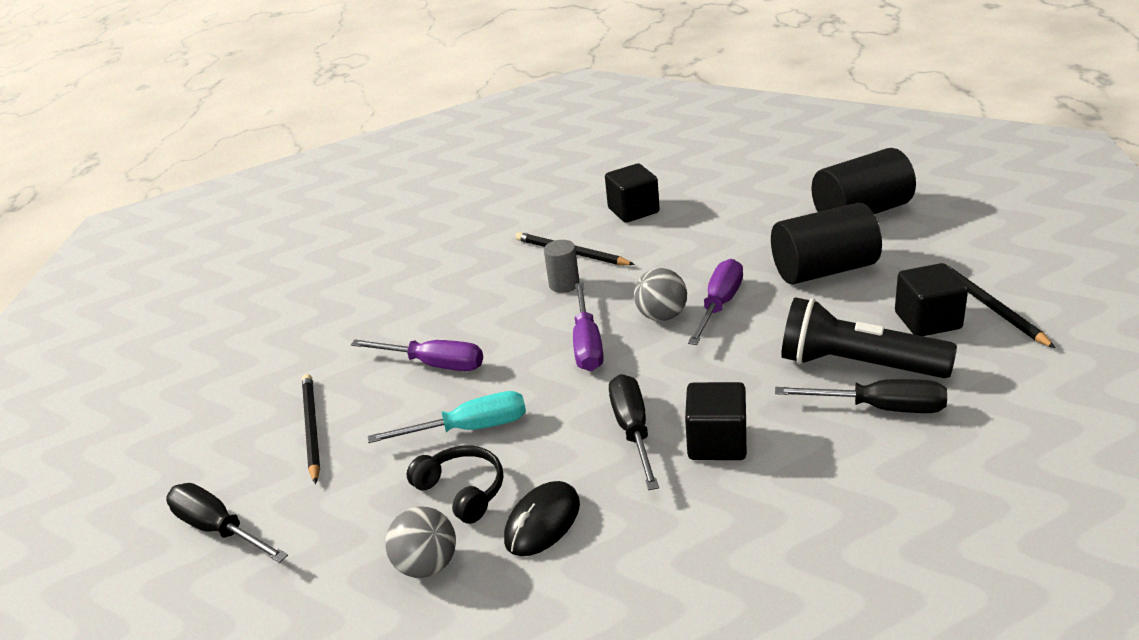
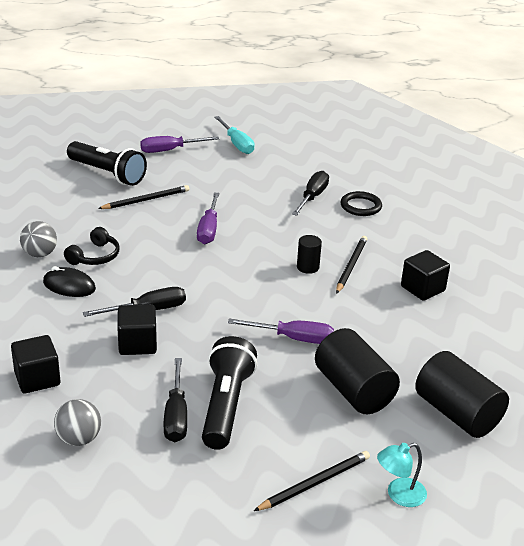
camera: 70 degrees right, 0 degrees up
(193, 476) = (107, 174): none -> black flashlight
(218, 529) = (68, 190): black screwdriver -> black screwdriver (312, 197)
(436, 235) = (360, 206): none -> black ring
(470, 428) = (148, 251): turquoise screwdriver -> turquoise screwdriver (237, 144)
(564, 284) = (308, 267): grey cylinder -> black cylinder
(587, 344) = (237, 284): purple screwdriver -> purple screwdriver (170, 150)
(662, 316) = (275, 313): grey ball -> grey ball (79, 439)
(927, 320) = (289, 445): black cube -> black cube (37, 379)
(997, 257) = (399, 495): none -> turquoise lamp

